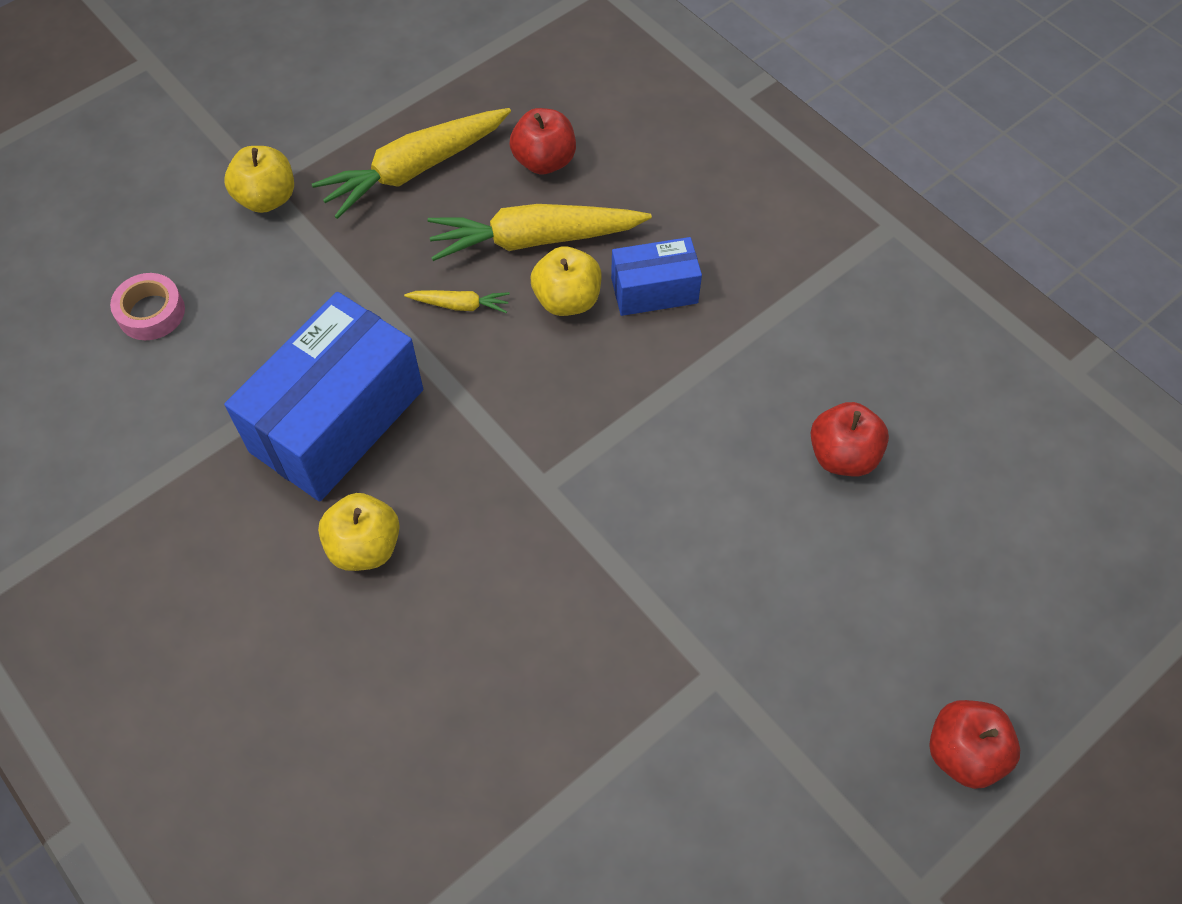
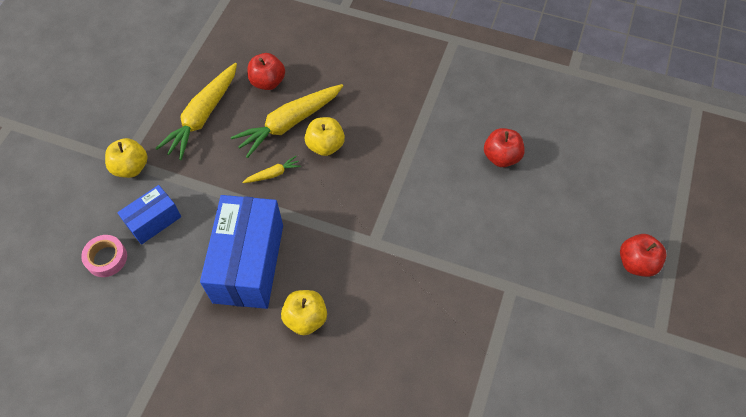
camera: 30 degrees left, 0 degrees up
(654, 290) = (365, 121): blue box -> blue box (154, 221)

